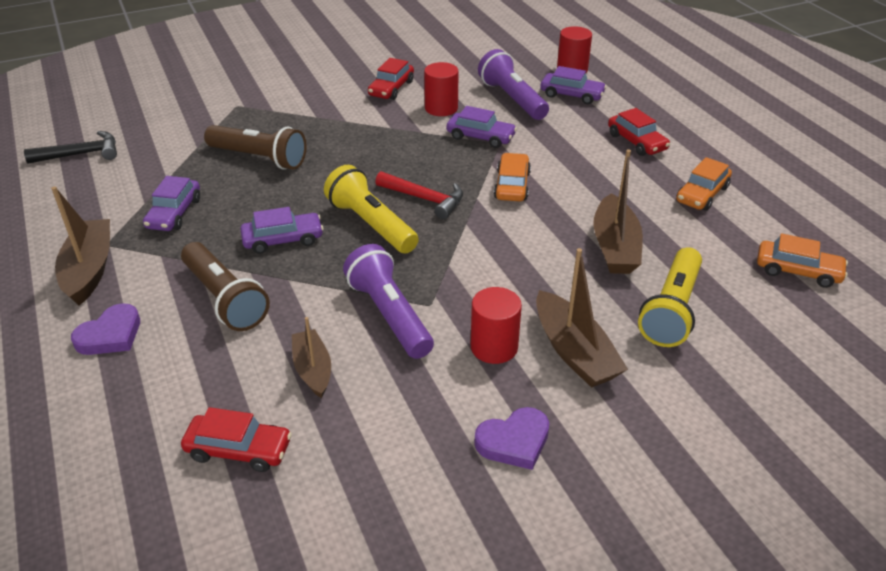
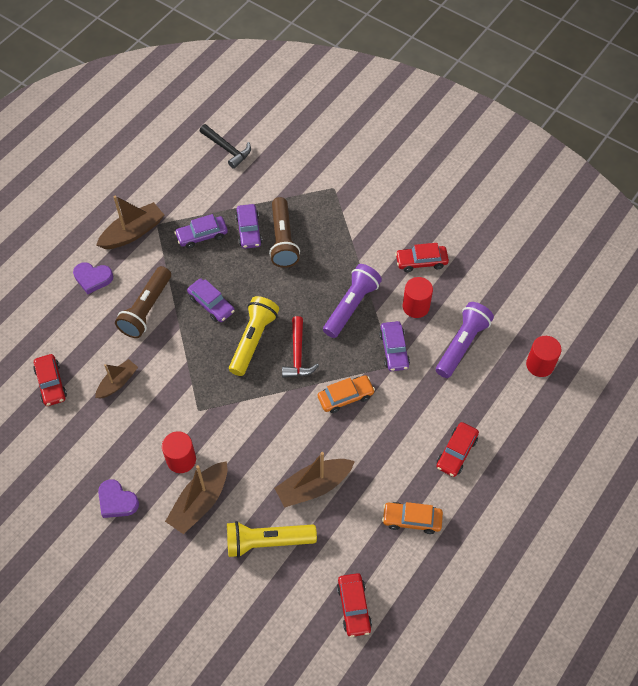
camera: 60 degrees right, 20 degrees up
(389, 315) = (178, 395): purple flashlight -> purple flashlight (351, 306)
(571, 95) = (497, 381): purple car -> purple car (249, 230)
(797, 271) = (354, 607): orange car -> red car

